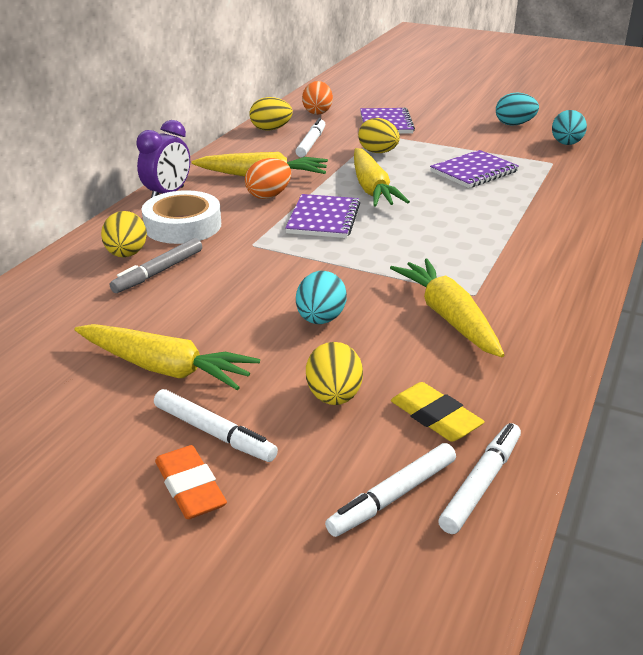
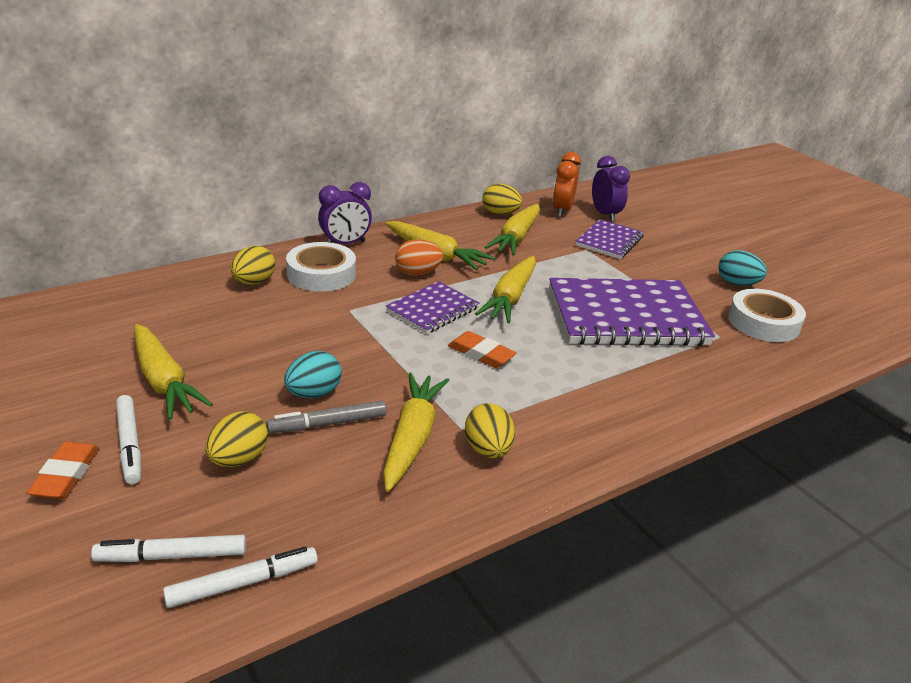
camera: 30 degrees right, 0 degrees up
(159, 272) = (256, 305): grey marker -> grey marker (328, 424)
(311, 143) = (516, 238): white marker -> yellow carrot
(317, 112) = (562, 210): orange egg -> orange clock
(355, 105) = (605, 215): none -> purple clock
(378, 152) = (563, 266): yellow egg -> yellow egg (488, 450)
(409, 236) = (481, 354): none -> orange eraser
(435, 417) = (285, 514): yellow eraser -> none
(474, 172) = (626, 316): purple notebook -> purple notebook, size x1.89
(566, 144) = (763, 322): turquoise egg -> white tape

